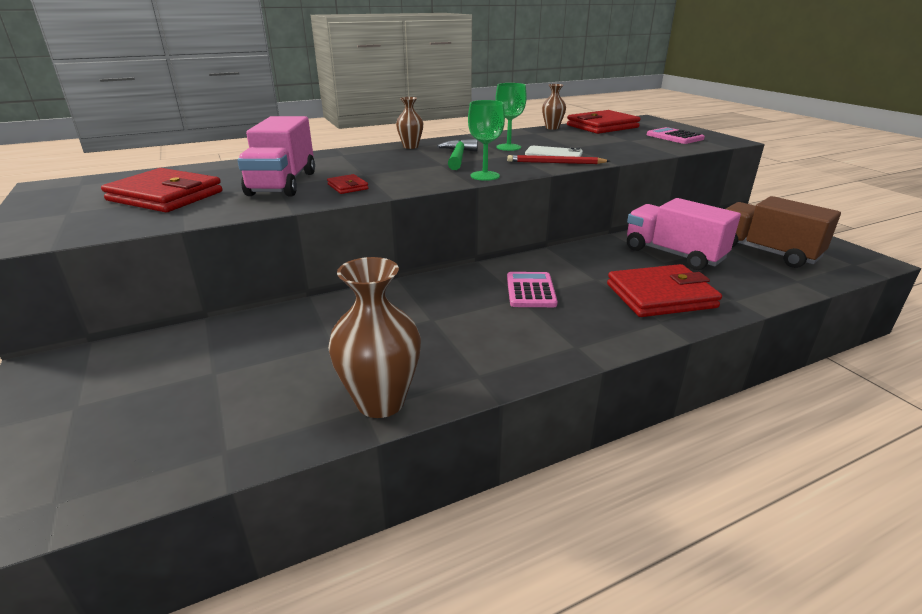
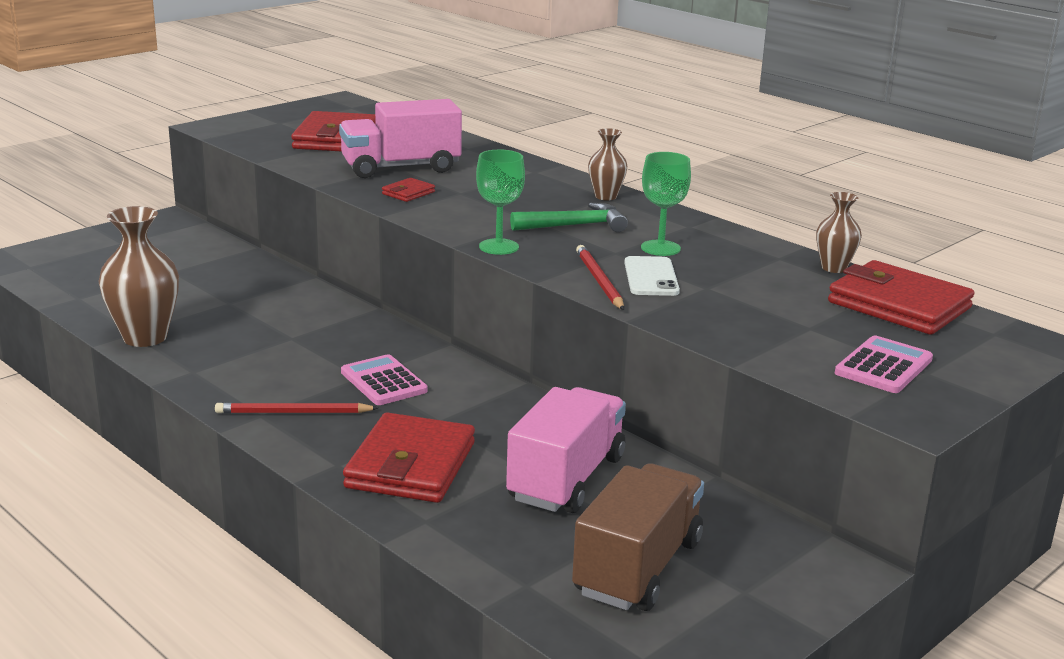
camera: 70 degrees right, 5 degrees down
(530, 290) = (383, 381): pink calculator -> pink calculator turned 105 degrees counterclockwise
(574, 331) = (293, 412): none -> red pencil
(660, 296) = (411, 465): red wallet -> red wallet turned 45 degrees clockwise

